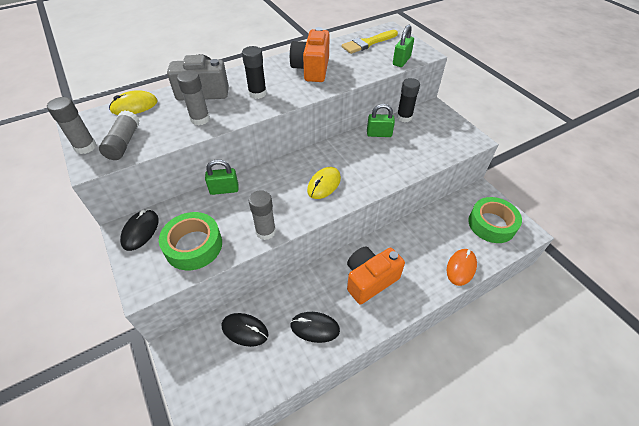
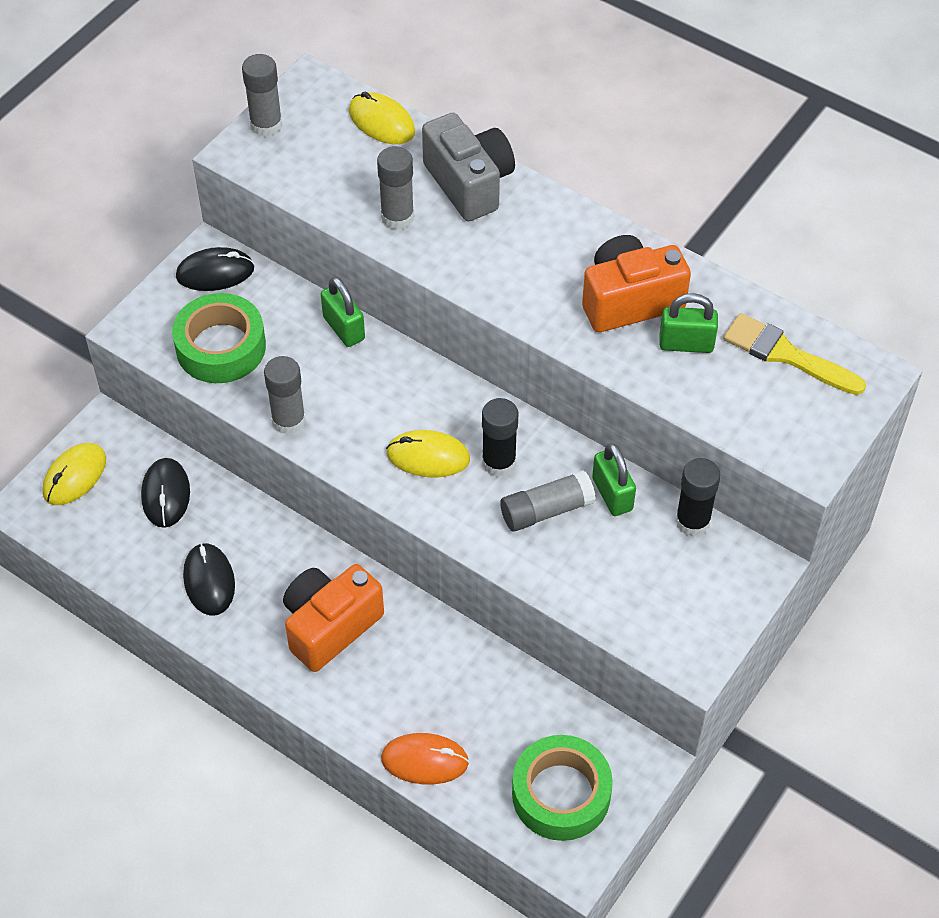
camera: 65 degrees right, 5 degrees up
(124, 143) = (296, 160): grey glue stick -> grey glue stick (546, 510)
(198, 379) = (74, 476): none -> yellow mouse
(257, 93) = (507, 256): black glue stick -> black glue stick (499, 462)
(370, 280) = (330, 626): orange camera -> orange camera turned 75 degrees counterclockwise
(401, 61) = (752, 431): green padlock -> green padlock (686, 343)

